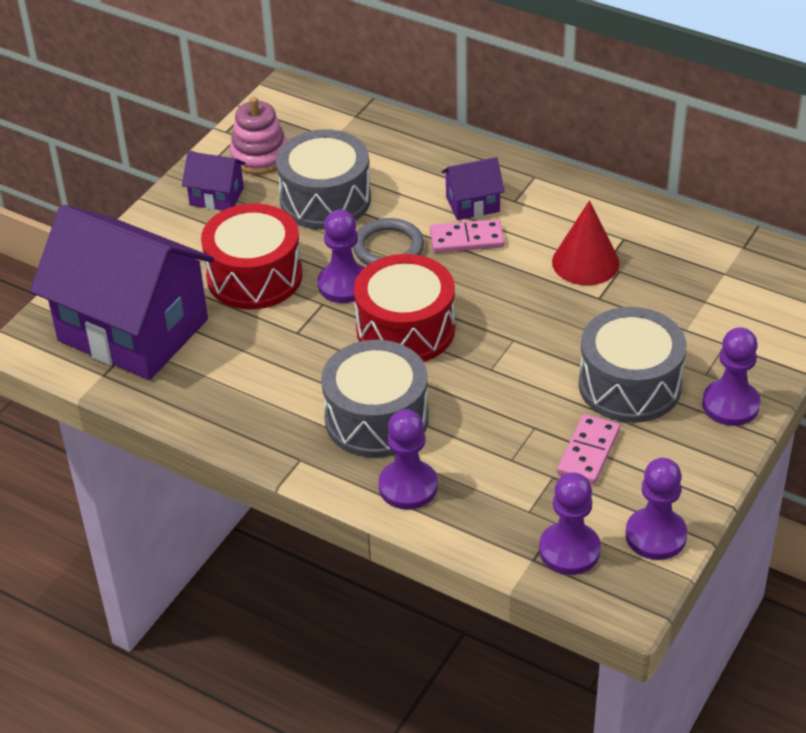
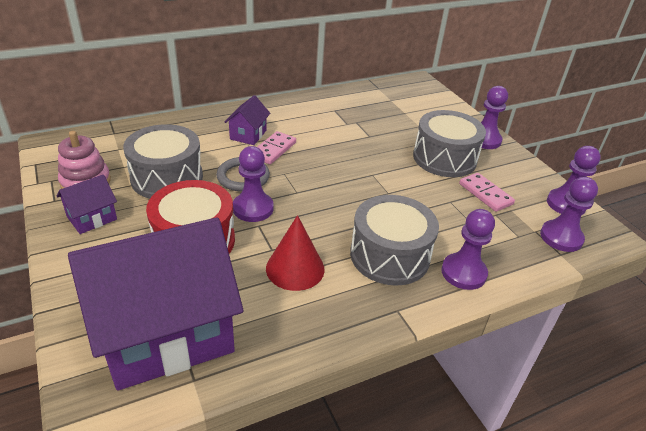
camera: 60 degrees left, 5 degrees down
(405, 329) = (321, 205): red drum -> none
(585, 262) = (338, 127): red cone -> red cone (295, 268)

